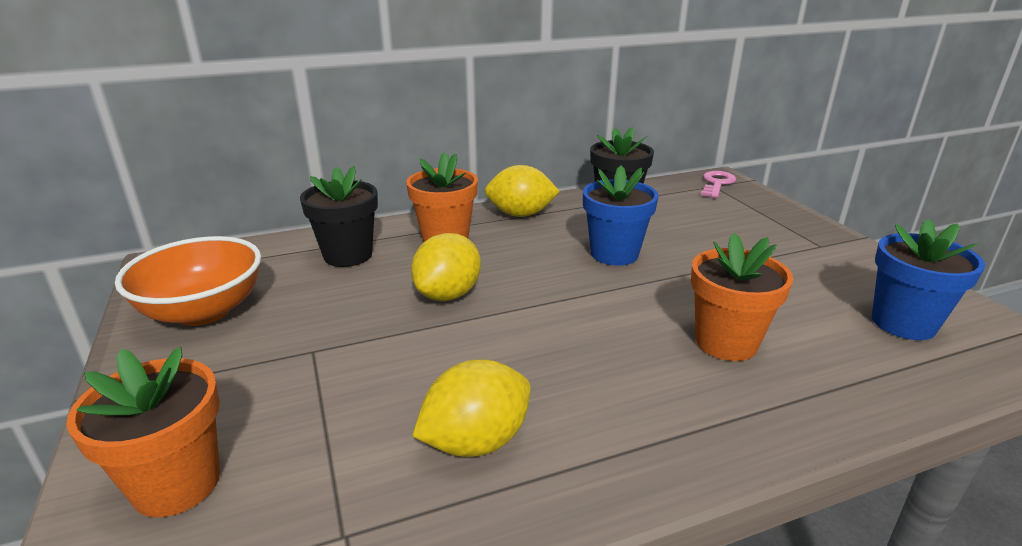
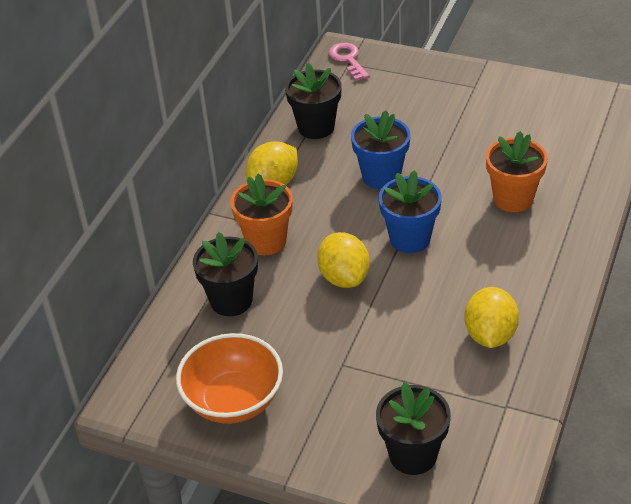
camera: 45 degrees left, 15 degrees up
(177, 484) = (413, 455): orange flower pot -> black flower pot
(903, 323) = (567, 125): blue flower pot -> blue flower pot (410, 239)

